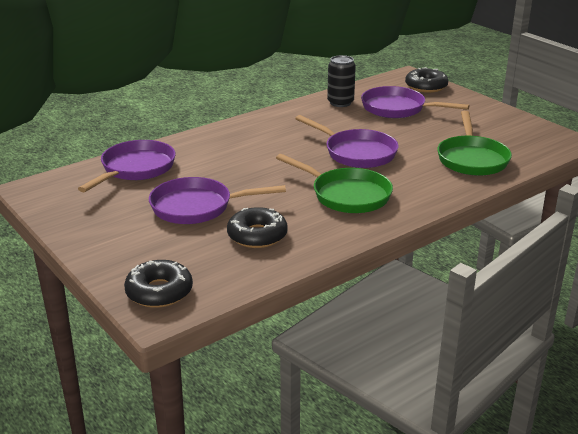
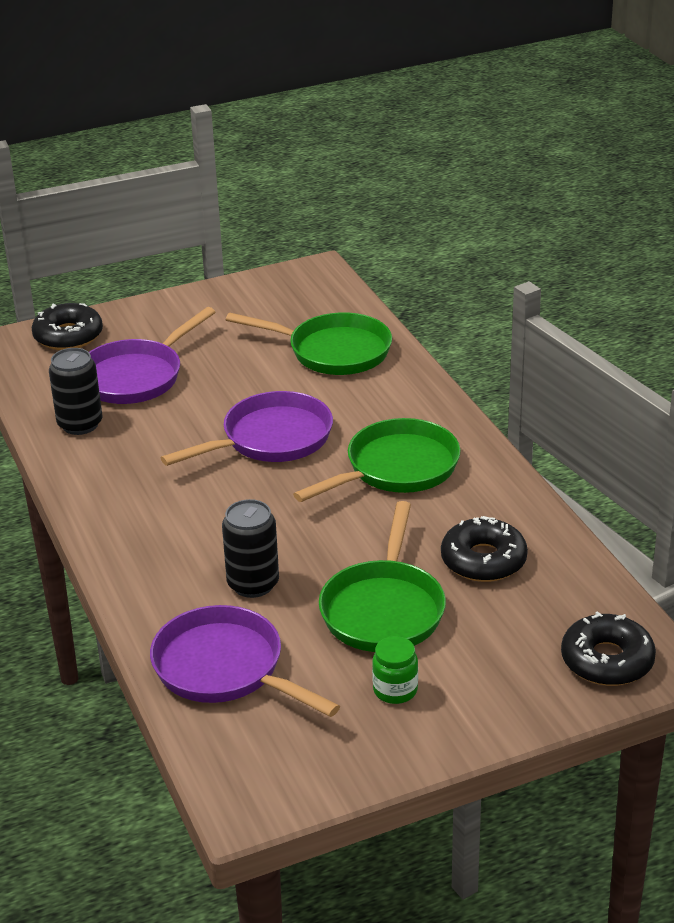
camera: 75 degrees left, 5 degrees up
(122, 219) = (395, 690): none -> green jar
(197, 207) = (384, 609): purple pan -> green pan
(211, 166) = (253, 584): none -> black can

